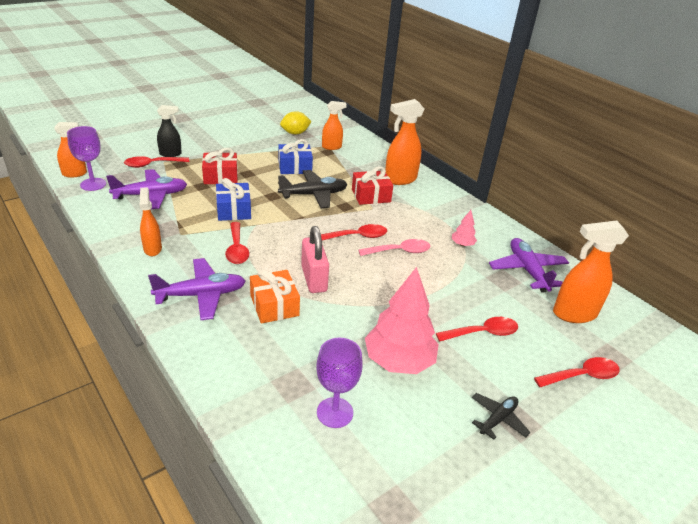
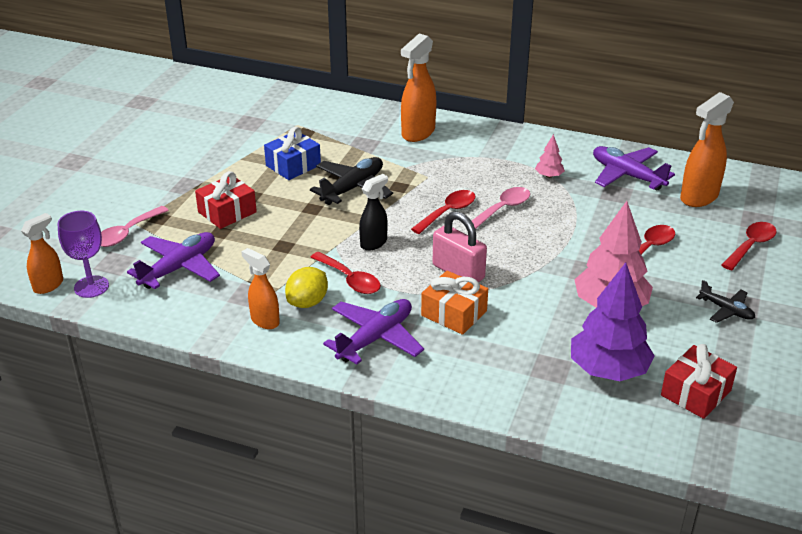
camera: 30 degrees left, 0 degrees up
(152, 164) = (127, 233): red spoon -> pink spoon
(171, 154) = (130, 211): black spray bottle -> black spray bottle (374, 243)
(233, 210) = (292, 242): blue gift -> none
(295, 133) = (241, 124): yellow lemon -> yellow lemon (307, 302)
(332, 147) = (303, 124): orange spray bottle -> none
(335, 412) = (608, 370): purple goblet -> purple tree
(371, 195) = (410, 163): red gift -> red gift (696, 393)
(498, 419) = (726, 310): black plane -> black plane turned 120 degrees clockwise

